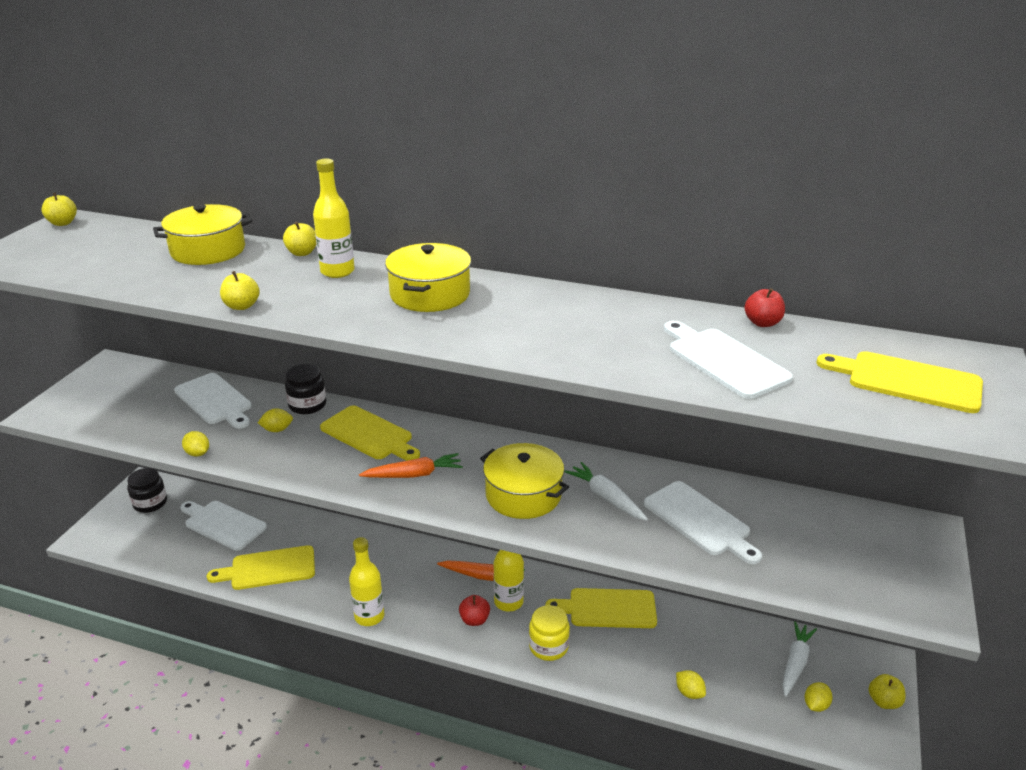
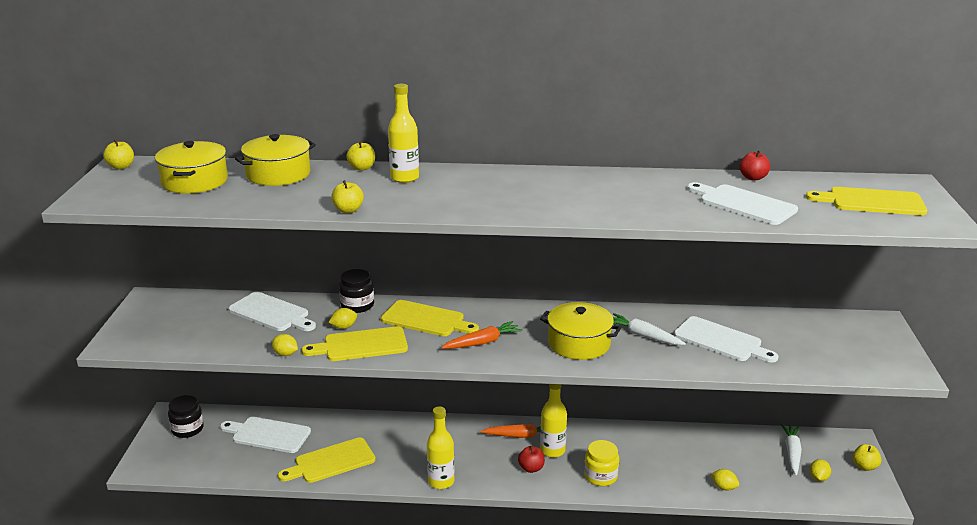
camera: 15 degrees left, 5 degrees down
(430, 294) = (494, 186): yellow pot -> yellow pot (195, 181)
(607, 608) = (634, 441): yellow cutting board -> yellow cutting board (361, 345)

